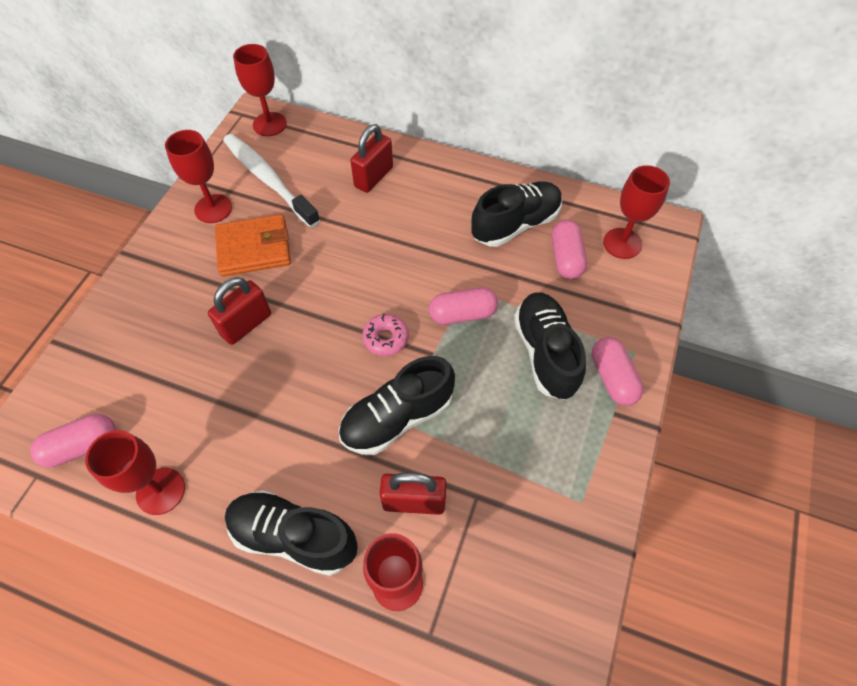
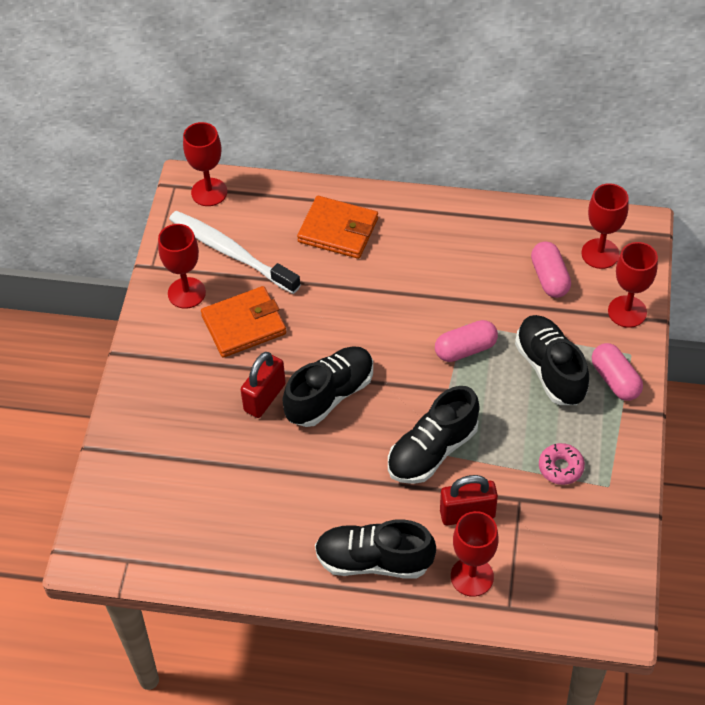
camera: 10 degrees left, 5 degrees down
(82, 446) = (158, 529): pink capsule -> none
(160, 491) = (244, 550): red goblet -> red goblet (627, 311)
(373, 177) = (338, 230): red padlock -> orange wallet
(386, 338) = (400, 385): pink donut -> pink donut (560, 467)
(515, 224) = (493, 254): black shoe -> black shoe (330, 395)

